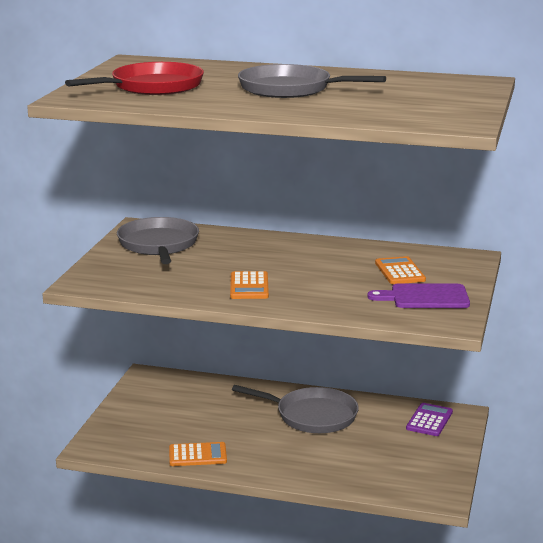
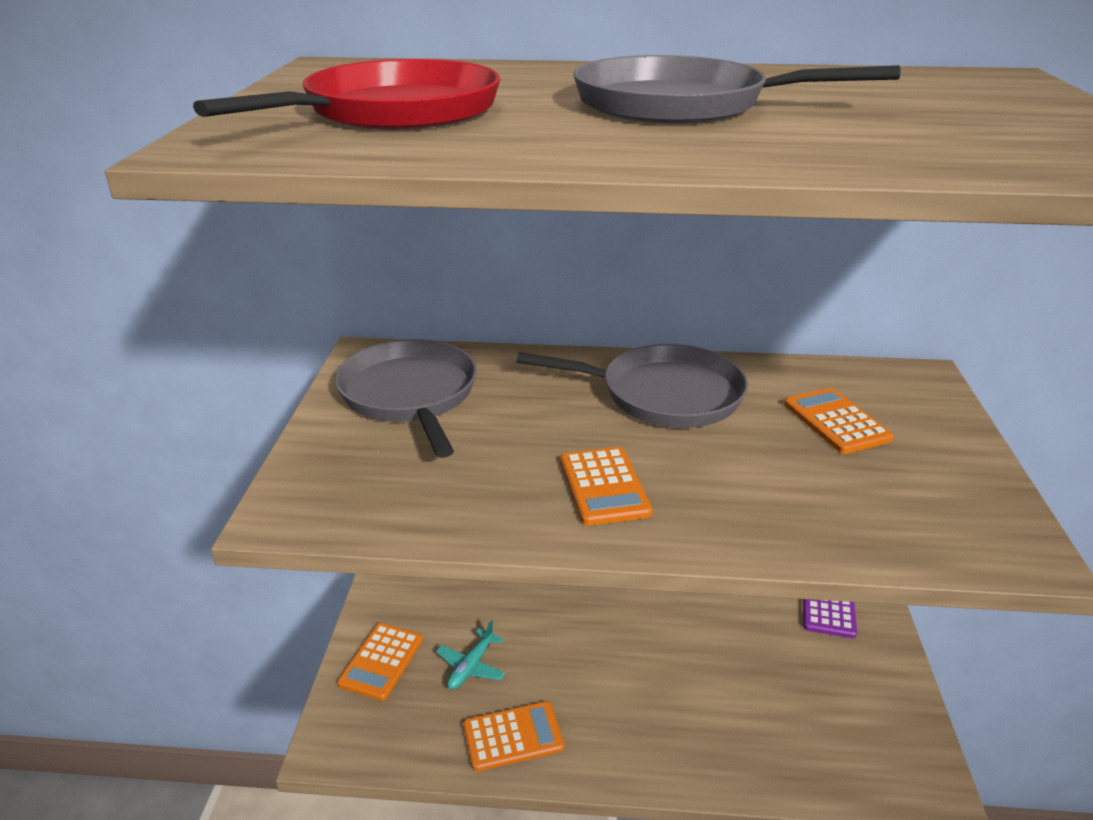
camera: 10 degrees left, 10 degrees up
(127, 418) = (381, 661): none -> orange calculator
(182, 425) = (471, 666): none -> turquoise plane
(312, 416) = (660, 617): grey pan -> grey pan (664, 395)
(425, 297) = (921, 482): purple cutting board -> none

